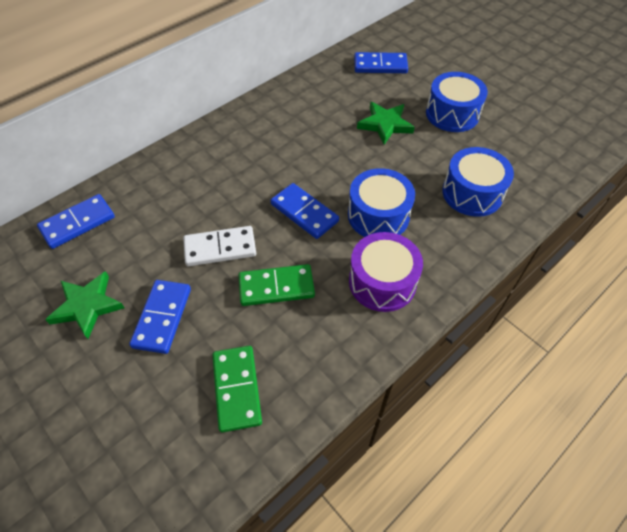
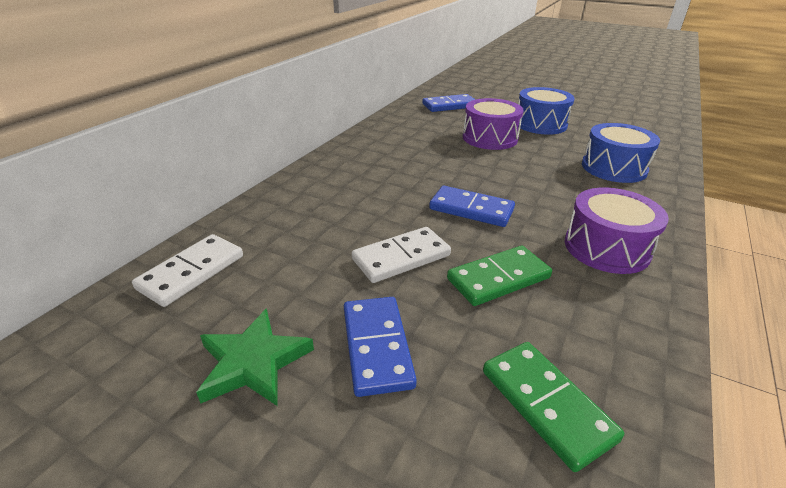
camera: 20 degrees left, 20 degrees down
(78, 223) = (192, 272): blue domino -> white domino
(378, 215) = (547, 198): blue drum -> none
(385, 124) = (490, 138): green star -> purple drum

